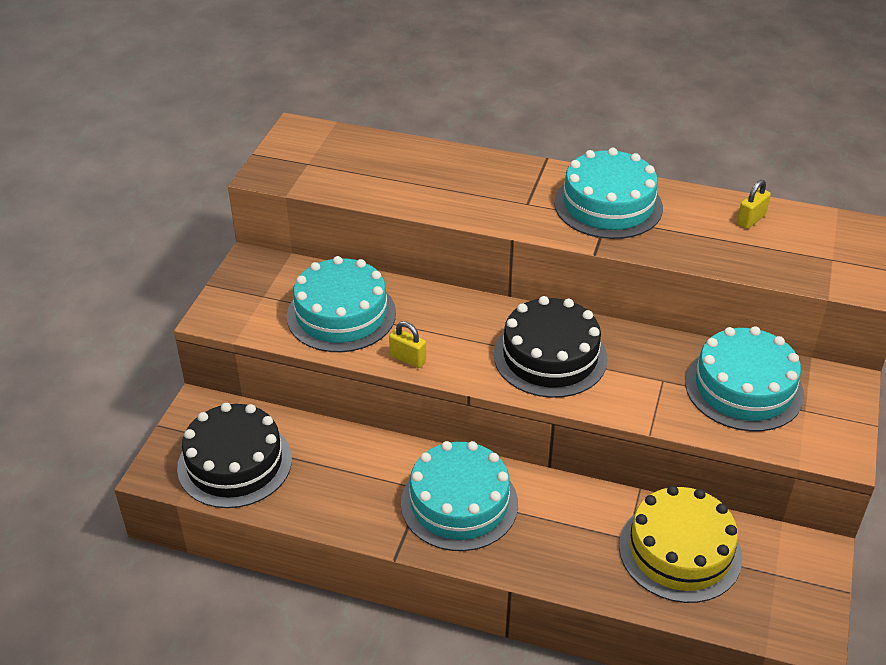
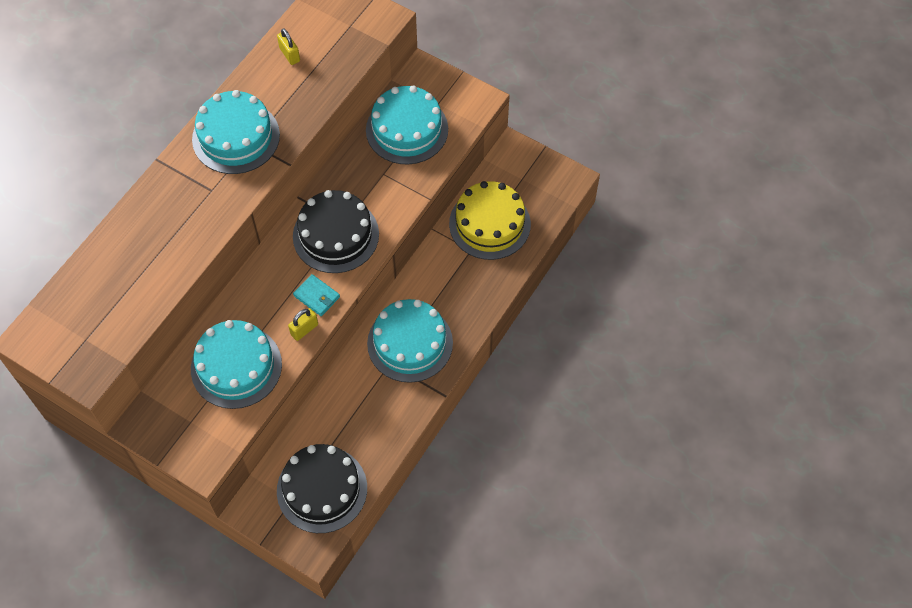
camera: 75 degrees left, 20 degrees up
(457, 359) = (316, 296): none -> turquoise wallet

